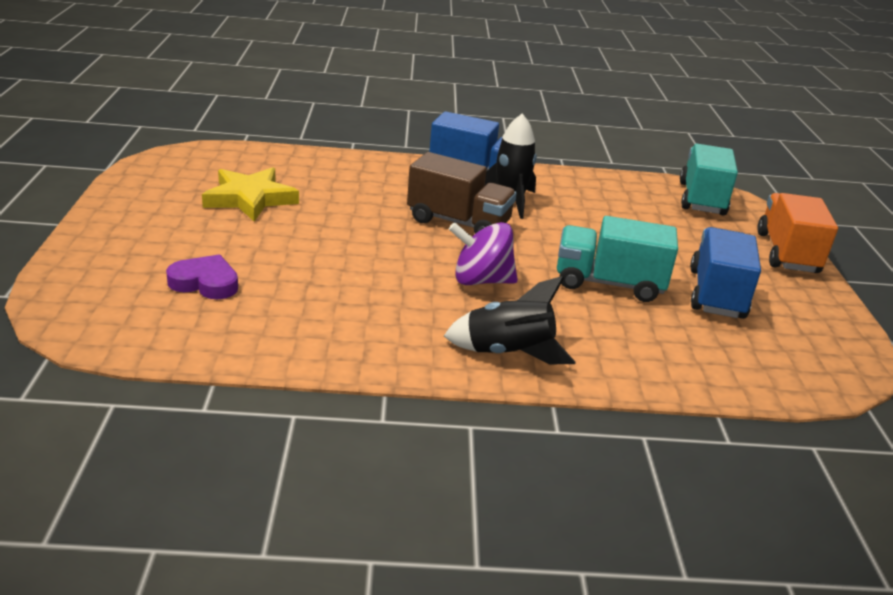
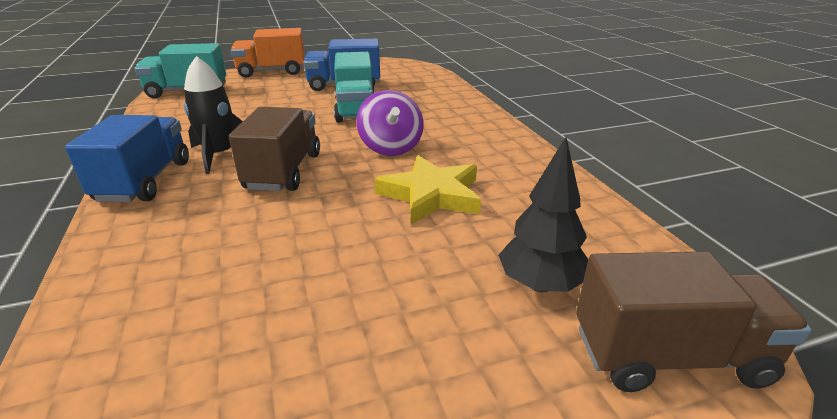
camera: 105 degrees left, 0 degrees up
(100, 300) = (669, 356): none -> brown truck
(205, 283) = (540, 285): purple heart -> black tree
(250, 198) = (286, 336): yellow star -> yellow star (431, 195)
(508, 353) = (480, 128): black rocket -> none

